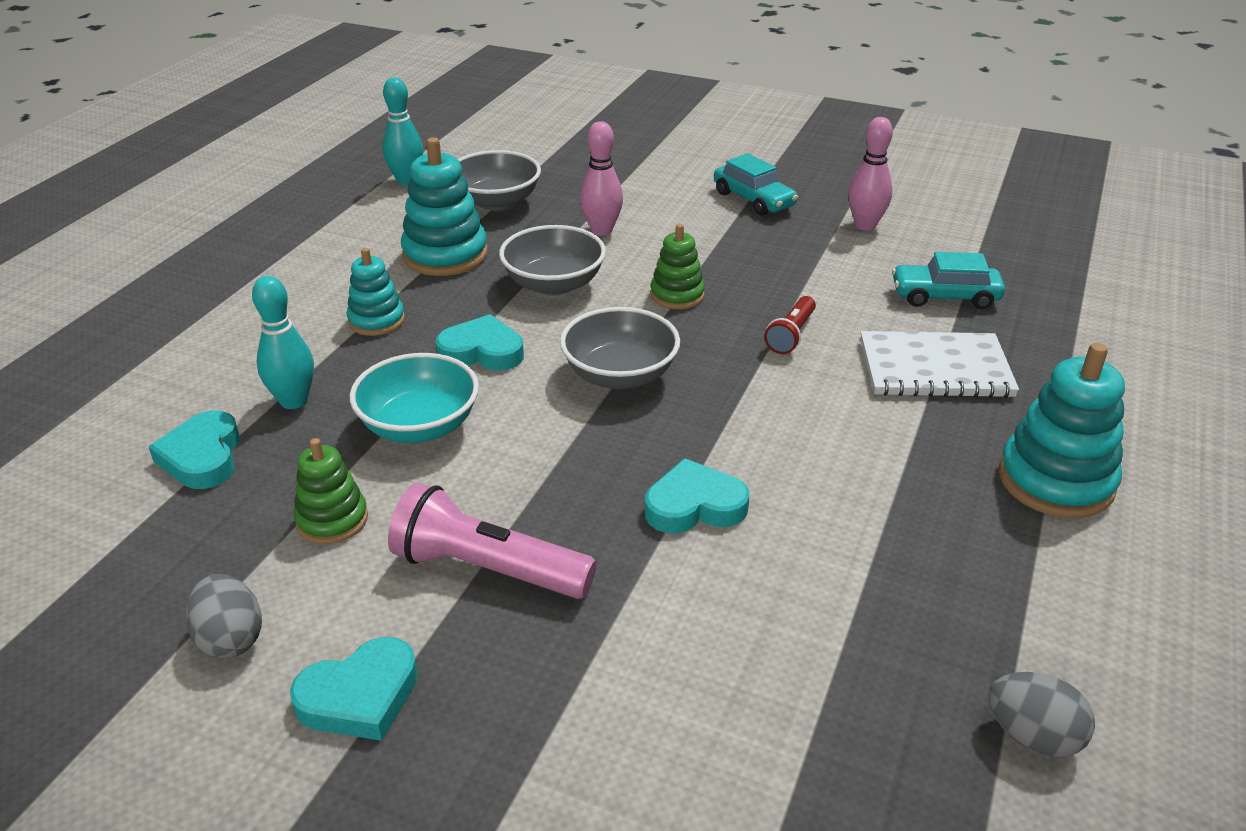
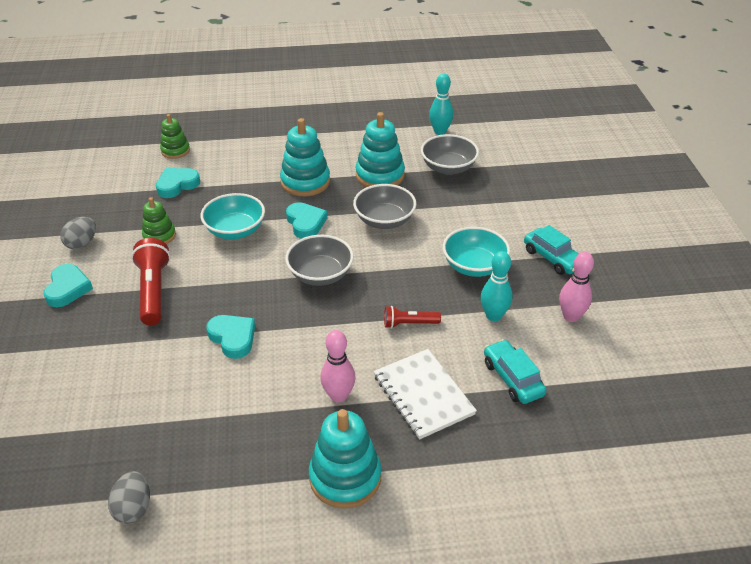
camera: 60 degrees right, 5 degrees up
(294, 401) = (228, 189): turquoise bowling pin -> turquoise bowling pin (493, 316)
(360, 696) = (68, 289): turquoise heart -> turquoise heart turned 120 degrees counterclockwise
(376, 320) = (305, 182): turquoise stacking toy -> turquoise stacking toy, size x1.65
(488, 568) = (154, 291): pink flashlight -> red flashlight
(601, 230) = (455, 214): pink bowling pin -> pink bowling pin (338, 396)
(677, 295) = (412, 266): green stacking toy -> green stacking toy (175, 151)
(719, 252) = (474, 266): none -> turquoise bowl
(753, 200) = (552, 258): turquoise car -> turquoise car turned 60 degrees counterclockwise

